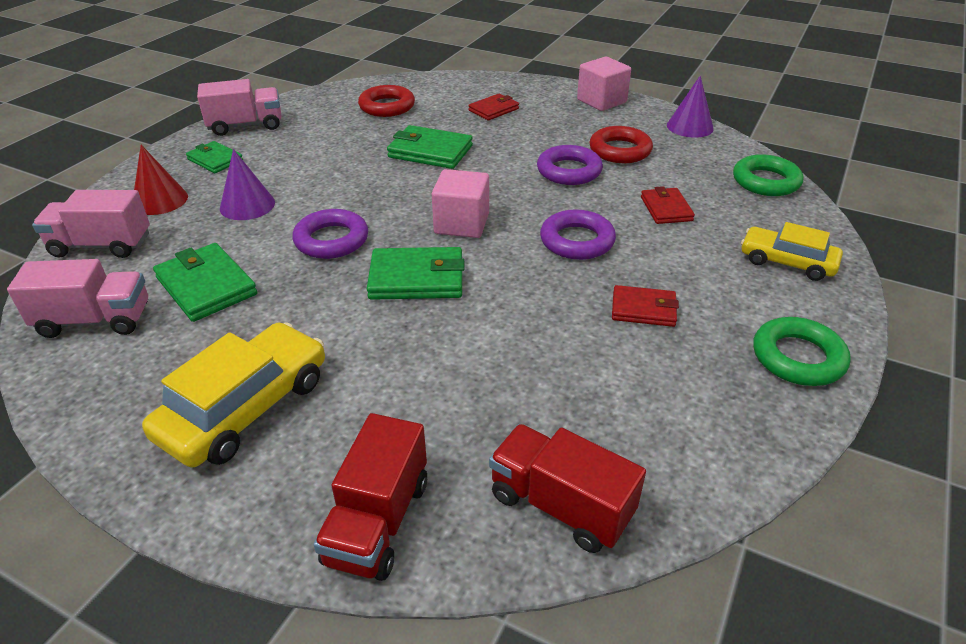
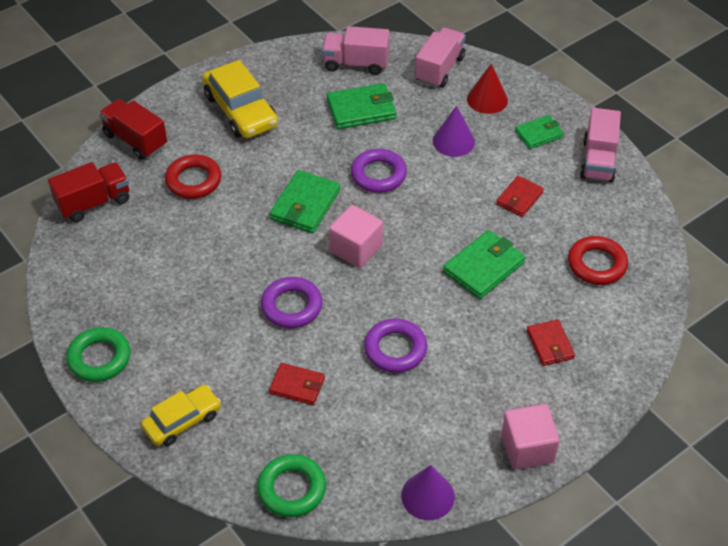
camera: 115 degrees right, 10 degrees up
(95, 320) = (355, 63): pink truck -> pink truck turned 75 degrees clockwise
(620, 150) = (411, 406): red ring -> red ring (193, 181)
(643, 309) = (195, 305): red wallet -> red wallet (519, 198)

